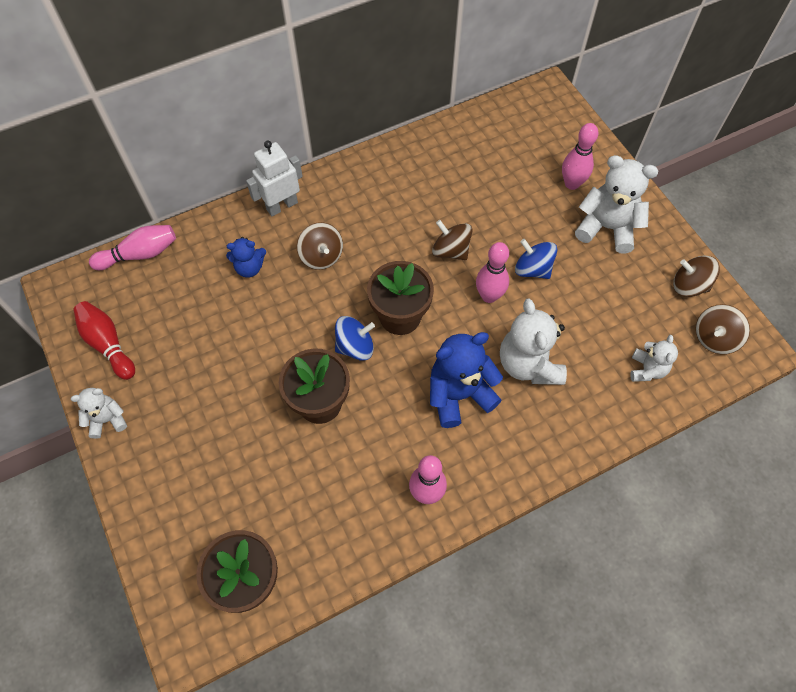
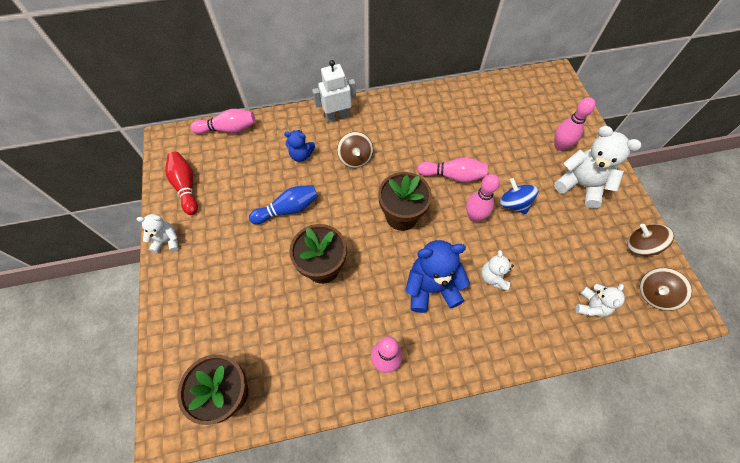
camera: 15 degrees right, 0 degrees up
(253, 342) = (288, 209): none -> blue bowling pin
(355, 346) = (361, 231): blue spinning top -> none
(451, 250) = (453, 175): brown spinning top -> pink bowling pin
(528, 364) = (493, 277): white teddy bear -> white teddy bear, size x0.56

